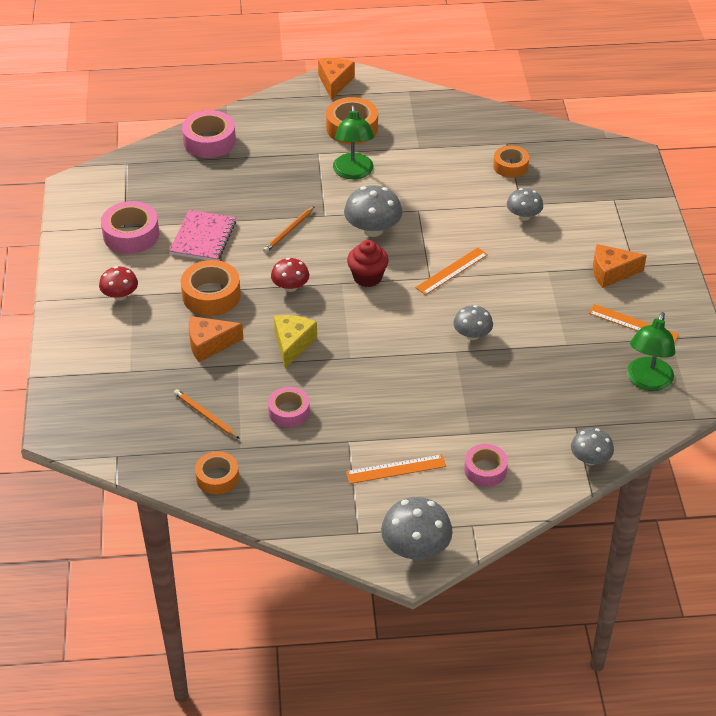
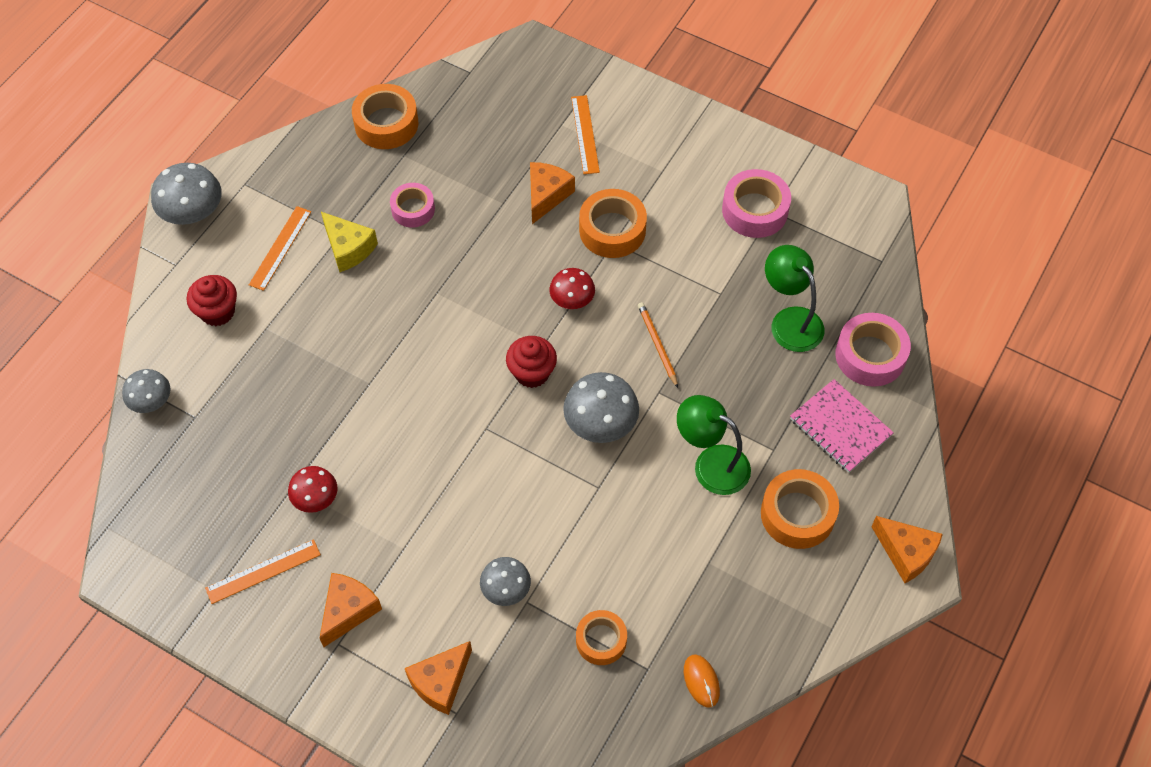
camera: 125 degrees right, 15 degrees up
(120, 295) = (669, 161): red mushroom -> red mushroom (315, 498)
(203, 238) = (704, 266): pink notebook -> pink notebook (840, 427)
(205, 415) = (461, 149): orange pencil -> none
(217, 478) = (386, 123): orange tape -> orange tape, size x1.52
(292, 344) = (493, 257): yellow cheese -> yellow cheese (348, 248)
(452, 271) = (478, 455): orange ruler -> orange ruler (585, 134)
(472, 335) = (377, 411): grey mushroom -> none
(485, 470) = (217, 312): pink tape -> red cupcake
(491, 122) = (701, 681): none -> orange mouse
(605, 213) = (441, 682): none -> orange cheese
(647, 382) = (185, 521): green lamp -> green lamp (790, 321)

